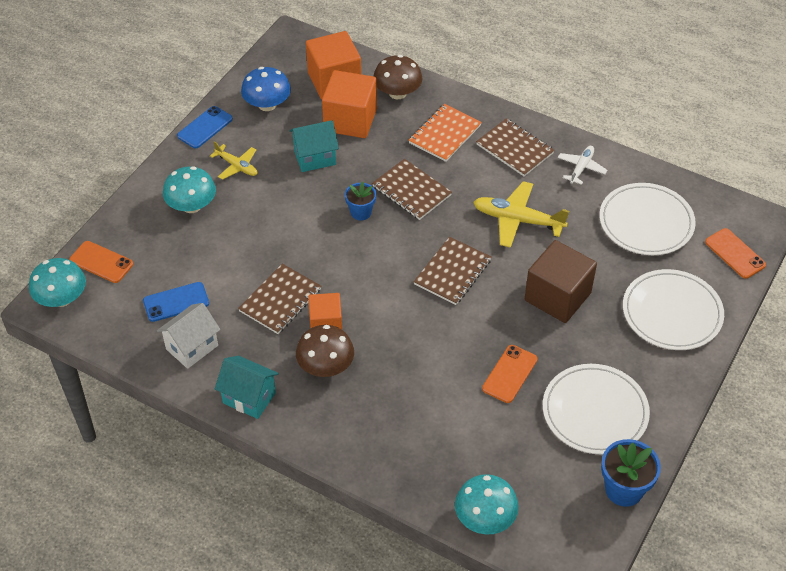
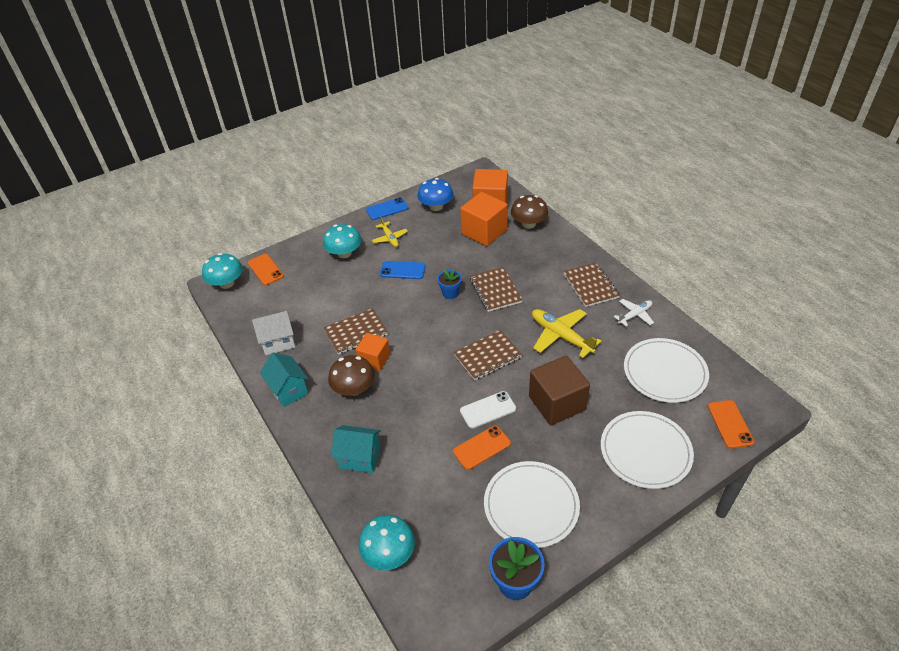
camera: 30 degrees right, 5 degrees down
(176, 302) = (290, 310): blue phone -> blue phone (402, 270)
(315, 158) = (444, 248): turquoise house -> turquoise house (359, 458)
(445, 134) = (544, 260): orange notebook -> none
(490, 332) = (488, 410): none -> white phone

